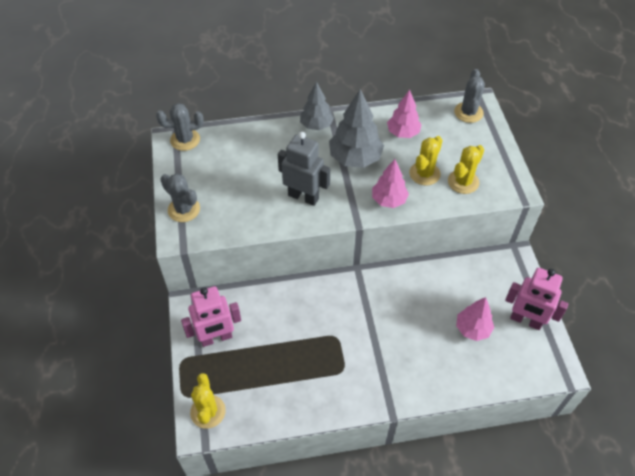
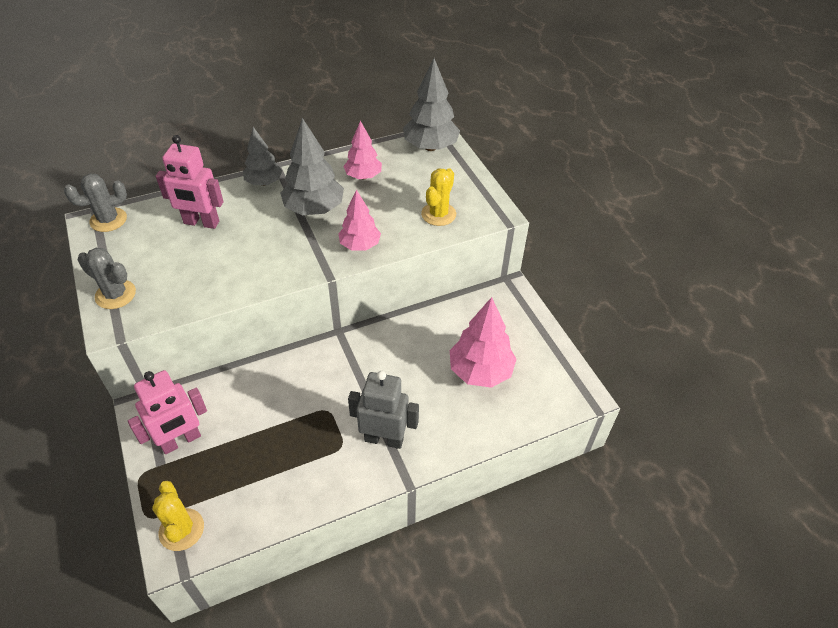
camera: 15 degrees left, 5 degrees down
(303, 197) = (261, 257): grey robot -> grey robot (384, 439)
(424, 174) = (395, 212): yellow cactus -> none
(468, 112) = (430, 147): grey cactus -> grey tree
(472, 329) = (480, 371): pink tree -> pink tree, size x1.55
(525, 320) = (535, 351): pink robot -> pink robot (201, 223)

